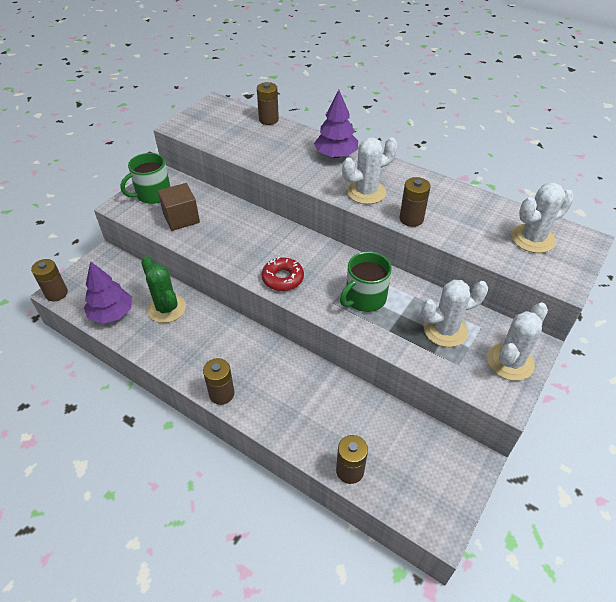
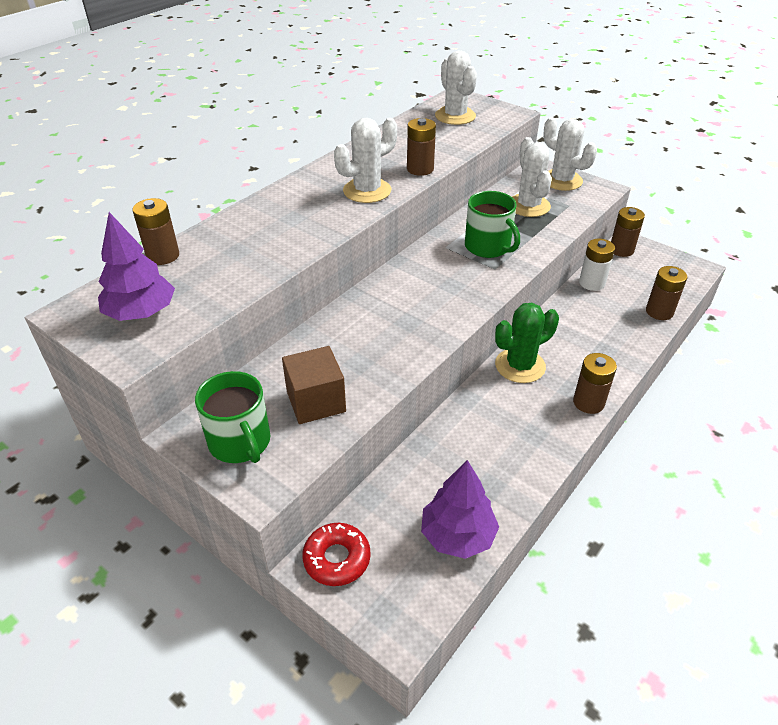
camera: 85 degrees left, 5 degrees down
(56, 293) = (405, 632): brown battery -> brown battery (621, 250)
(167, 308) = (448, 464): green cactus -> green cactus (520, 366)
(283, 278) = (456, 302): red donut -> red donut (337, 559)
(336, 155) = (282, 205): purple tree -> purple tree (141, 313)
(366, 192) = (367, 191): white cactus -> white cactus turned 75 degrees clockwise
(388, 414) = (592, 283): none -> white battery

